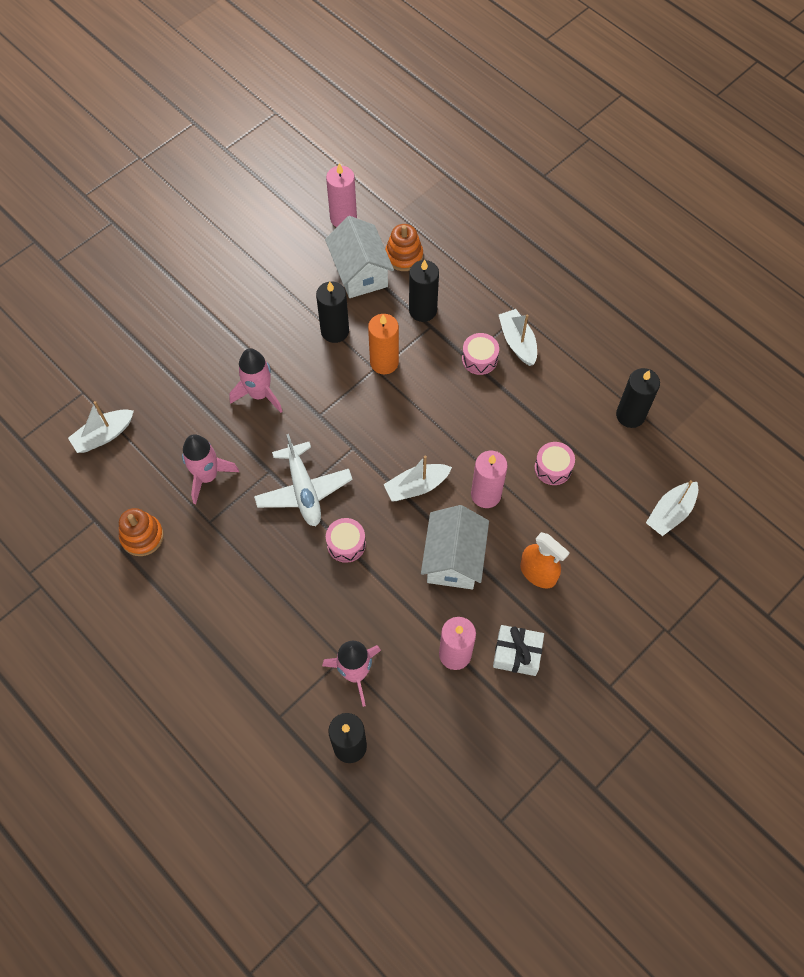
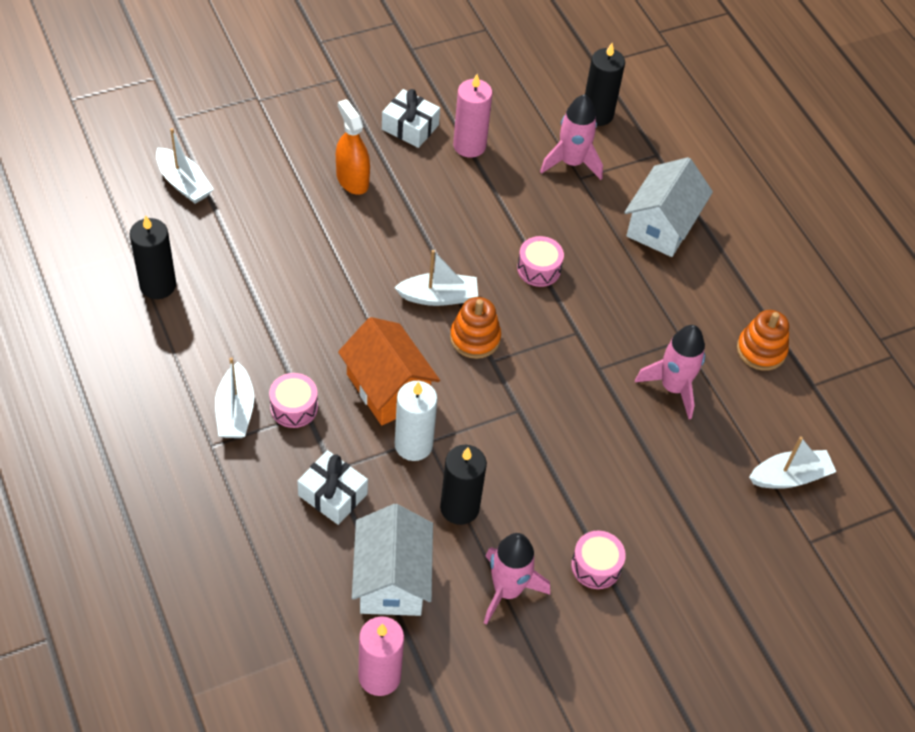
camera: 165 degrees left, 10 degrees down
(259, 394) = (584, 460): pink rocket -> pink rocket (507, 590)
(303, 490) = (566, 335): white plane -> none
(384, 362) = (413, 445): orange candle -> white candle
(404, 256) = (320, 582): orange stacking toy -> orange stacking toy (475, 338)
(421, 397) = (387, 388): none -> orange house
(423, 310) = (332, 494): black candle -> white gift
(453, 559) = (431, 219): white house -> white house (662, 225)
(486, 494) = (367, 264): pink candle -> none
(553, 468) = (279, 264): pink drum -> pink drum (596, 566)
(670, 513) = (184, 183): white boat -> white boat turned 75 degrees clockwise

